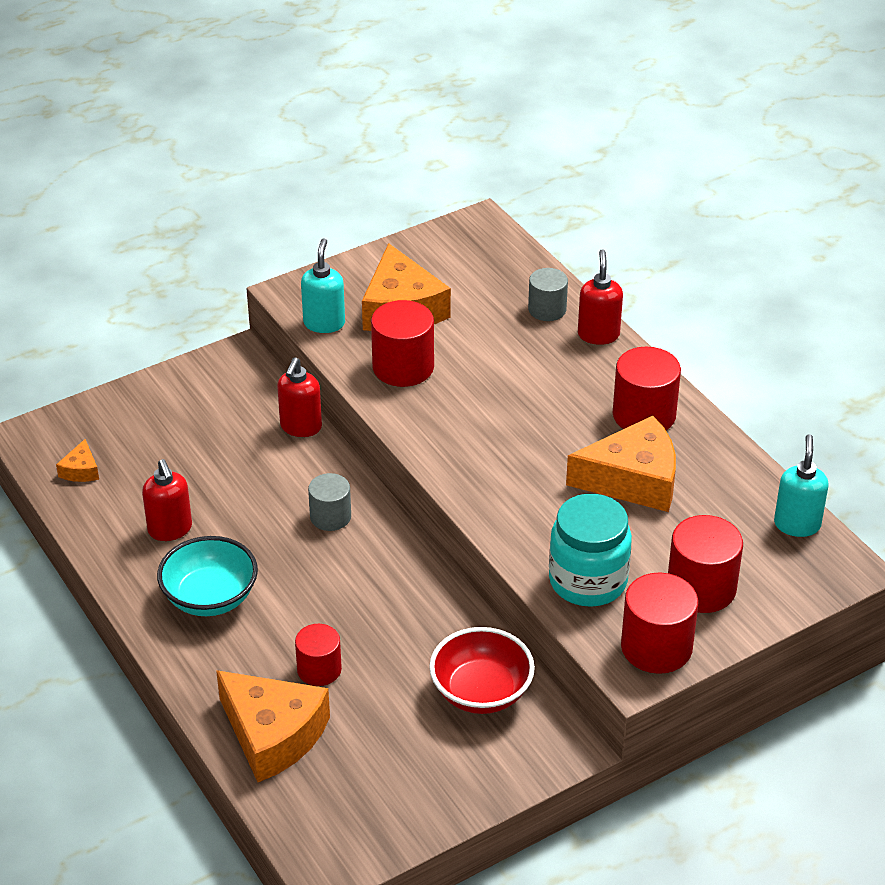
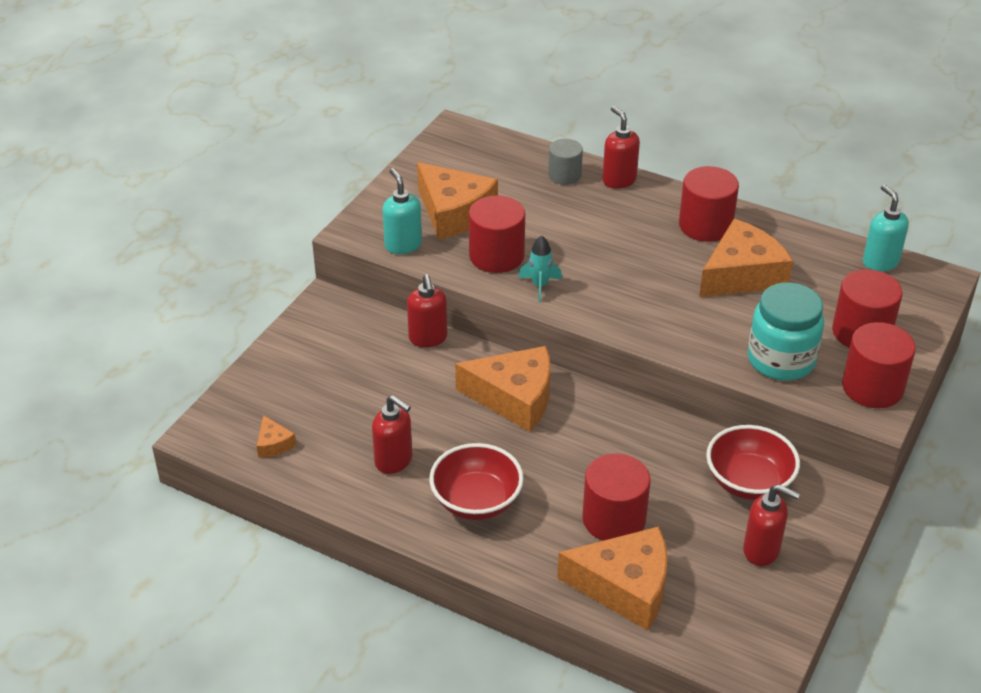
camera: 30 degrees left, 0 degrees up
(210, 597) = (476, 501): turquoise bowl -> red bowl
(319, 669) = (614, 519): red cylinder -> red cylinder, size x1.56
(330, 517) = (514, 398): grey cylinder -> orange cheese
(417, 413) = (540, 286): none -> turquoise rocket
(432, 761) = (762, 550): none -> red soap dispenser

